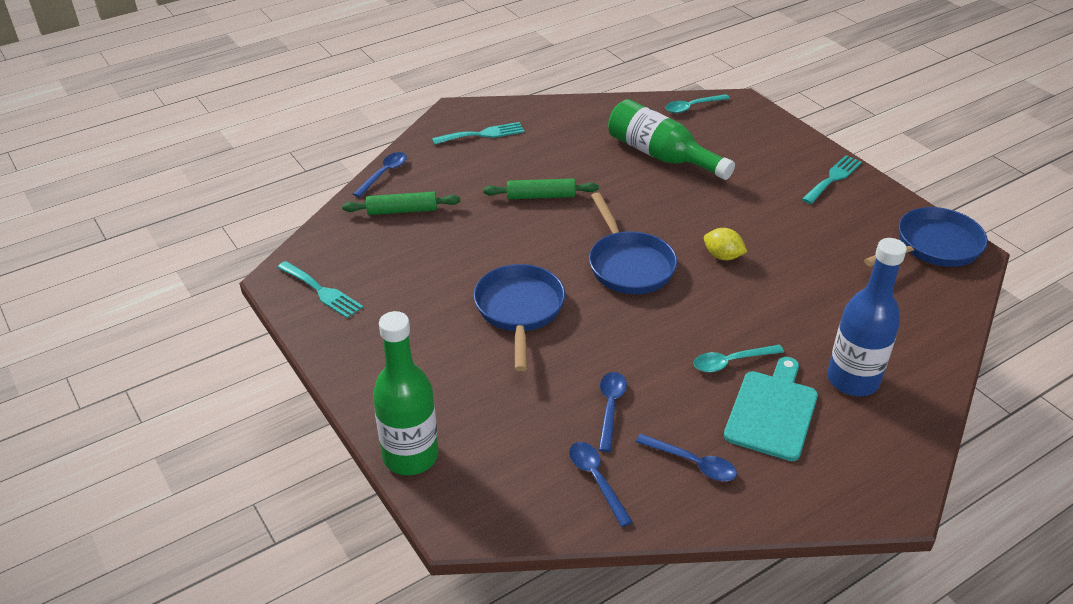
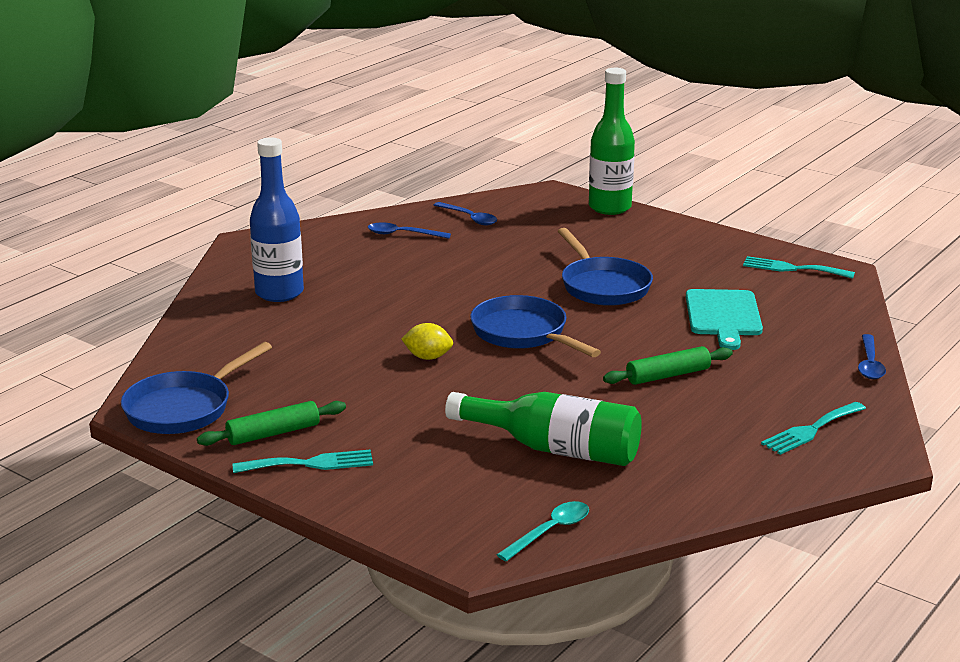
camera: 160 degrees right, 15 degrees down
(402, 211) = (802, 335): green rolling pin -> green rolling pin (273, 433)
(610, 408) = (480, 248): blue spoon -> none
(731, 362) = (391, 286): turquoise spoon -> none
(772, 412) = (347, 266): turquoise cutting board -> turquoise cutting board (723, 316)
(833, 178) = (310, 464): turquoise fork -> turquoise fork turned 120 degrees counterclockwise

